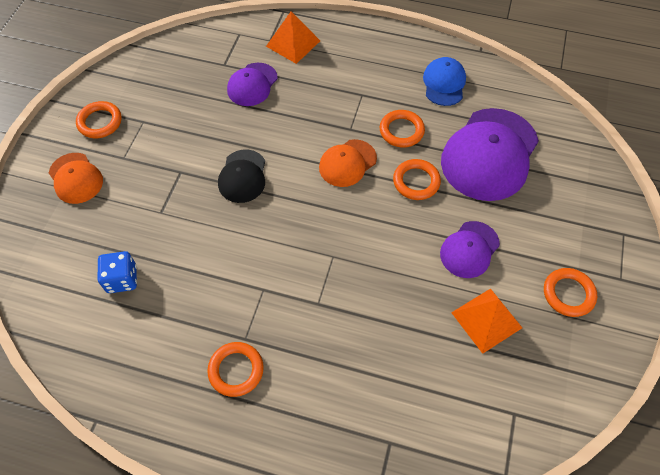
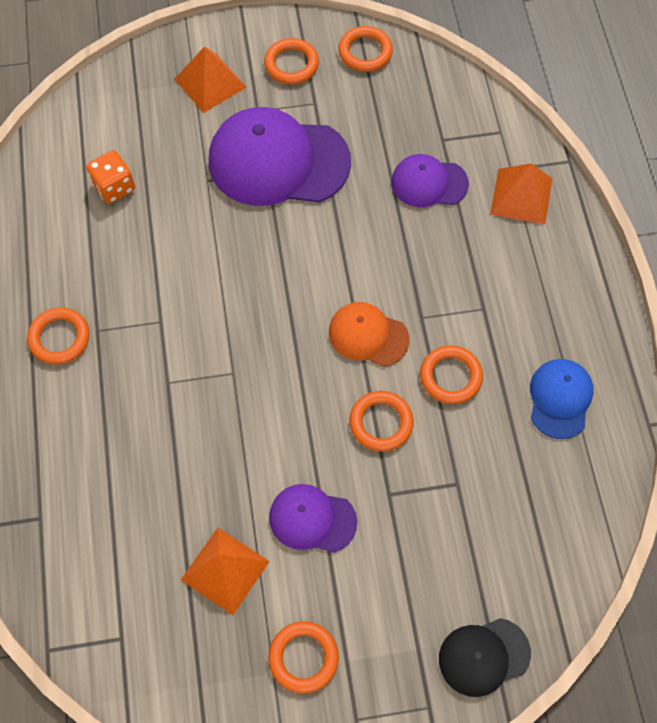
camera: 65 degrees right, 5 degrees up
(76, 178) = (210, 83): orange cap -> orange pyramid
(122, 279) = (114, 187): blue dice -> orange dice
(123, 77) = (365, 52): none -> orange ring
(242, 176) = (292, 235): black cap -> black cap (483, 656)
(444, 83) = (560, 399): blue cap -> blue cap turned 60 degrees counterclockwise
(489, 154) = (470, 496): purple cap -> purple cap (278, 161)

